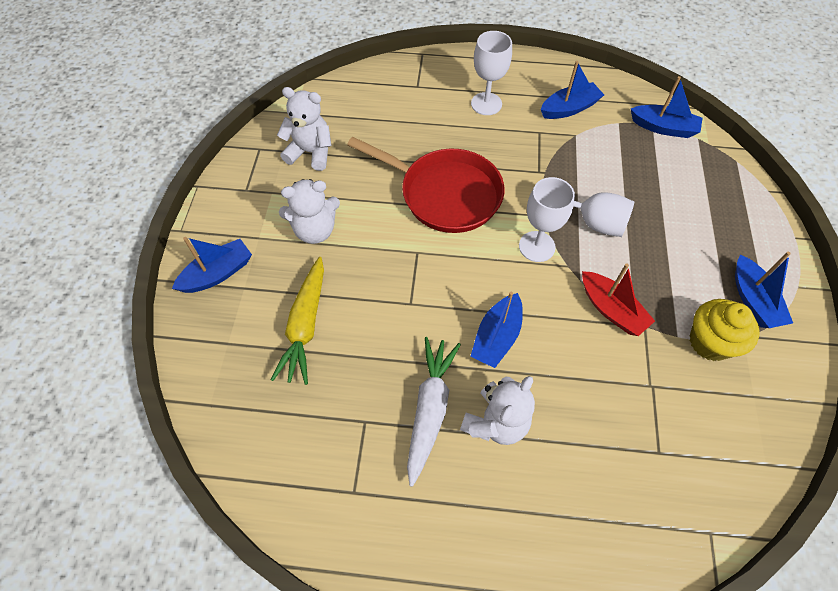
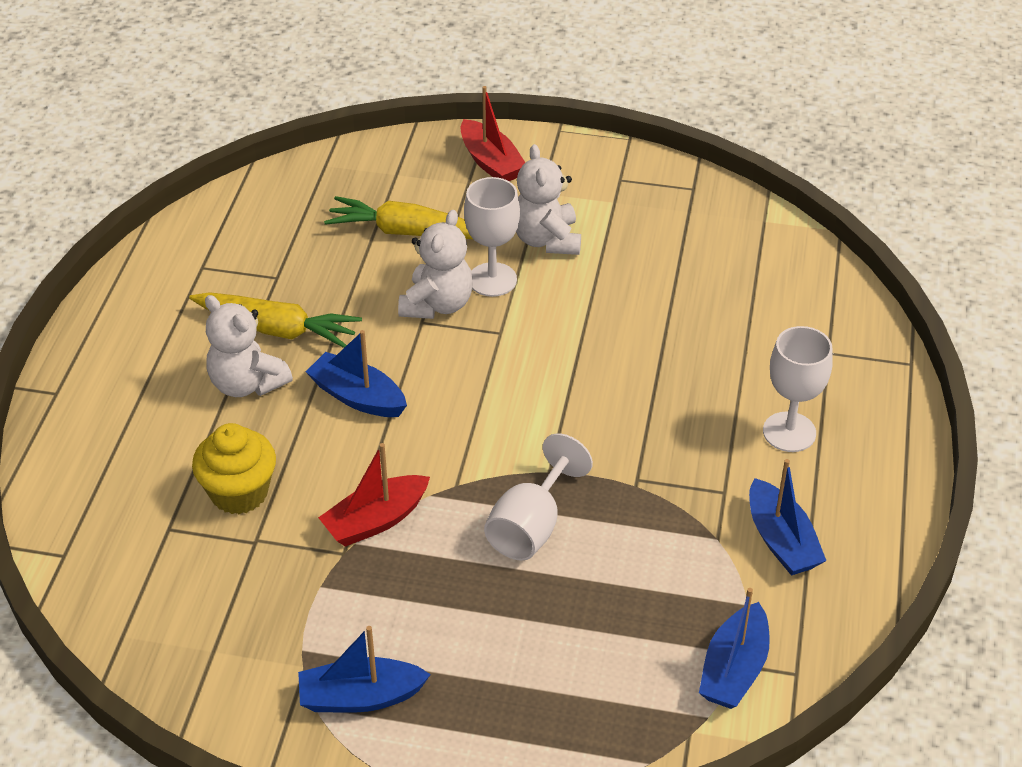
camera: 95 degrees right, 15 degrees down
(218, 273) = (491, 162): blue boat -> red boat
(310, 152) = (684, 236): white teddy bear -> white teddy bear (437, 304)
(429, 409) = (277, 329): white carrot -> yellow carrot
(444, 194) = (599, 367): red pan -> none
(536, 246) = (493, 456): white goblet -> white goblet (492, 280)
(710, 342) = (303, 622): yellow cupcake -> yellow cupcake (239, 493)

